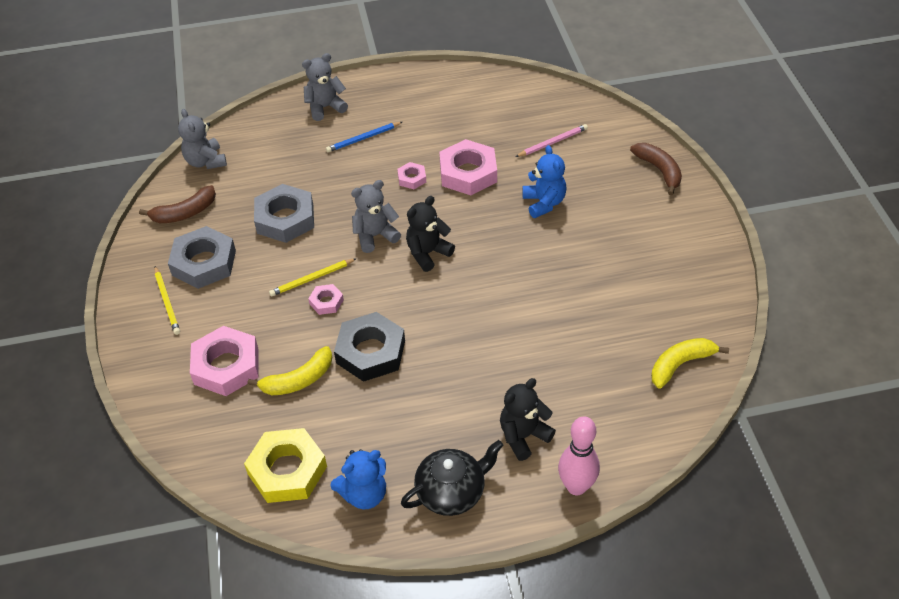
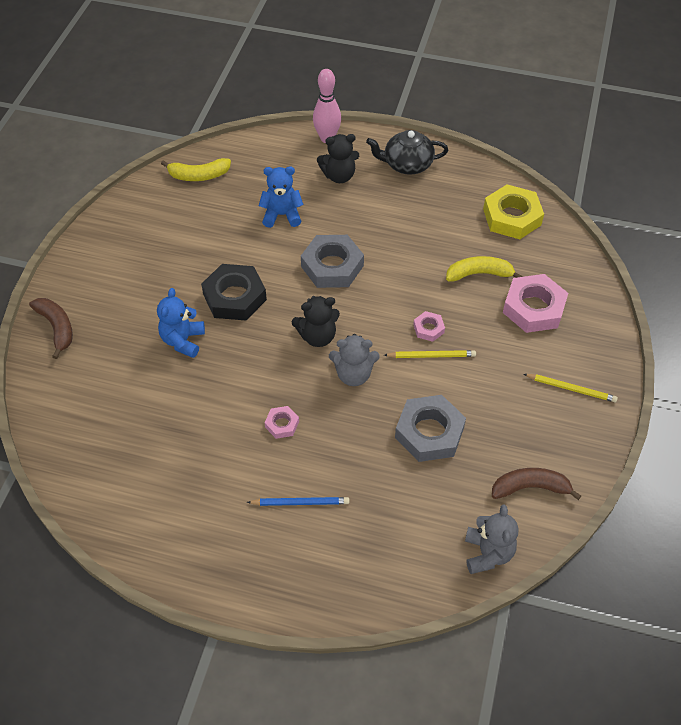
camera: 155 degrees left, 5 degrees up
(167, 302) = (571, 389): yellow pencil -> yellow pencil turned 105 degrees clockwise
(204, 263) = (526, 416): grey nut -> grey nut (332, 266)
(325, 107) = (317, 575): grey teddy bear -> none
(364, 494) = (465, 184): blue teddy bear -> blue teddy bear (282, 215)
(370, 352) = (413, 272): black nut -> black nut (234, 297)
(468, 173) = (225, 405): pink nut -> none
(552, 142) = (119, 403): pink pencil -> none
(659, 170) = (57, 328): brown banana -> brown banana turned 150 degrees clockwise

